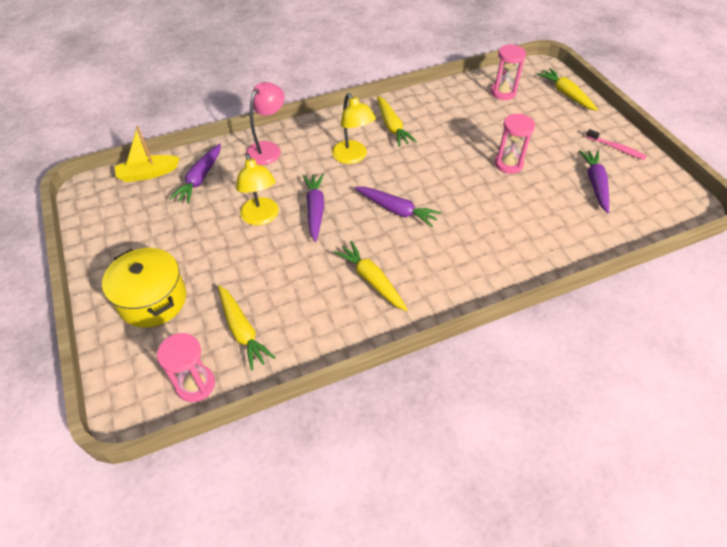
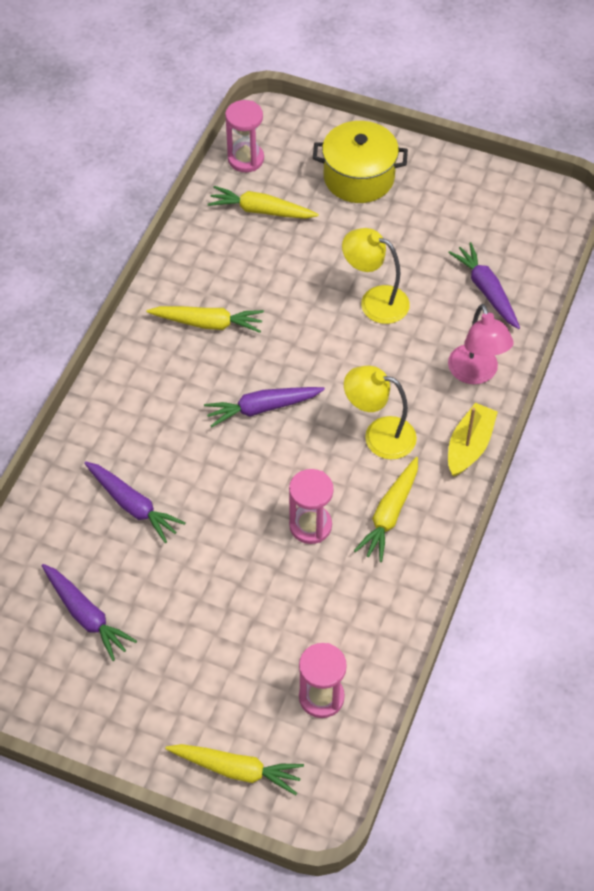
camera: 135 degrees right, 5 degrees up
(148, 173) = (539, 257): yellow boat -> yellow boat (469, 446)
(315, 210) = (338, 346): purple carrot -> purple carrot (133, 505)
(392, 126) = (389, 514): yellow carrot -> yellow carrot turned 90 degrees counterclockwise
(508, 164) = (206, 566): pink hourglass -> pink hourglass (310, 526)
(616, 148) = (99, 704): pink toothbrush -> none

